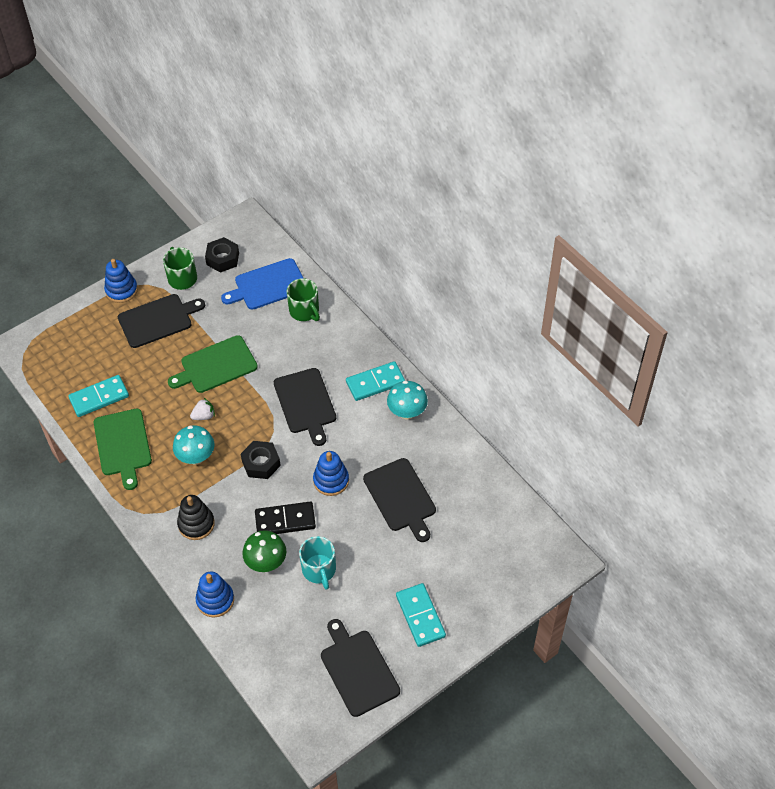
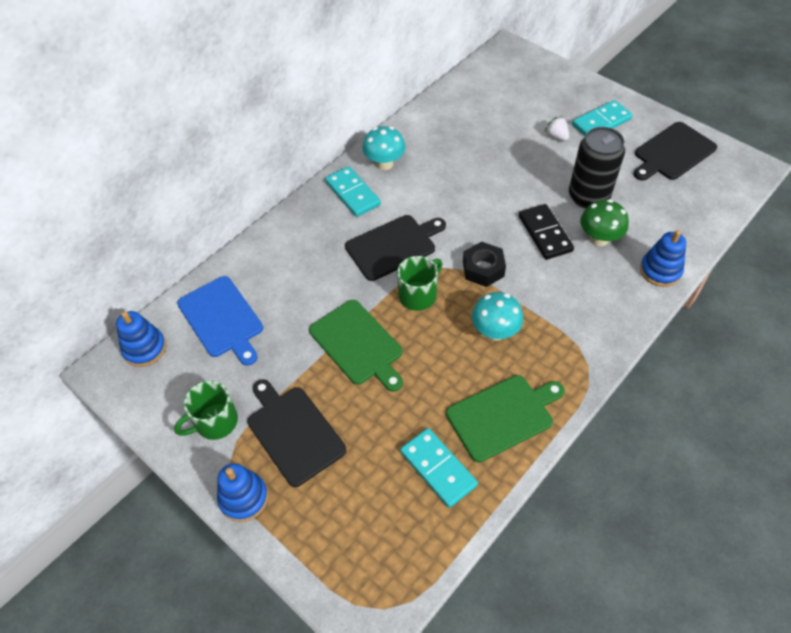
camera: 100 degrees left, 0 degrees up
(196, 524) = (580, 309): black stacking toy -> none
(204, 416) = (435, 338): white strawberry -> white strawberry (556, 136)
(222, 259) = (177, 380): black nut -> none
(304, 311) = (260, 273): green mug -> green mug (418, 295)
(319, 570) = (588, 197): turquoise mug -> black can
(331, 480) = (484, 207): blue stacking toy -> blue stacking toy (144, 348)
(401, 497) = (485, 153): black cutting board -> none

